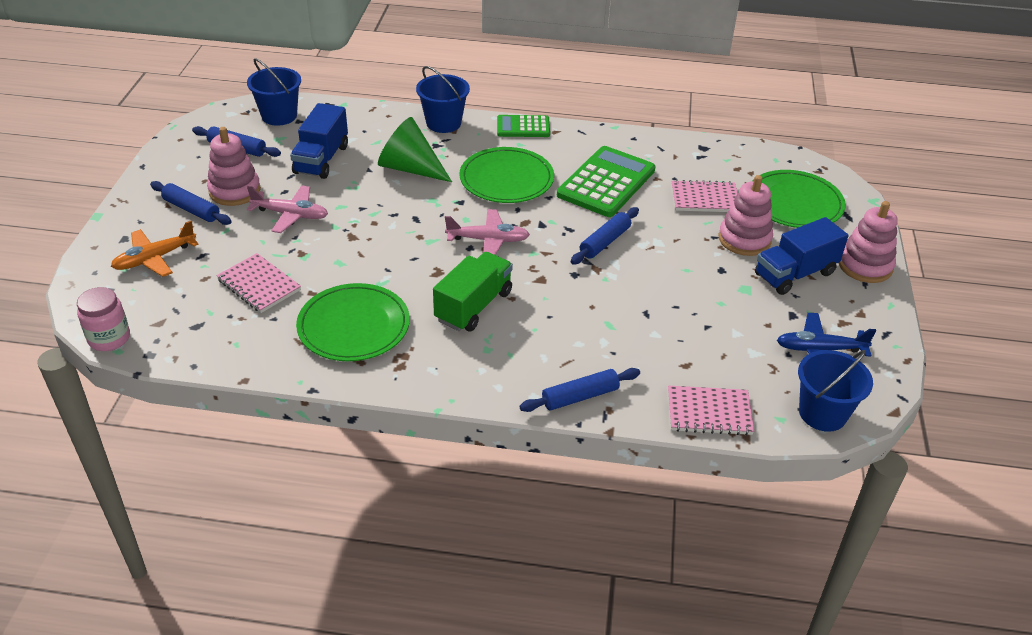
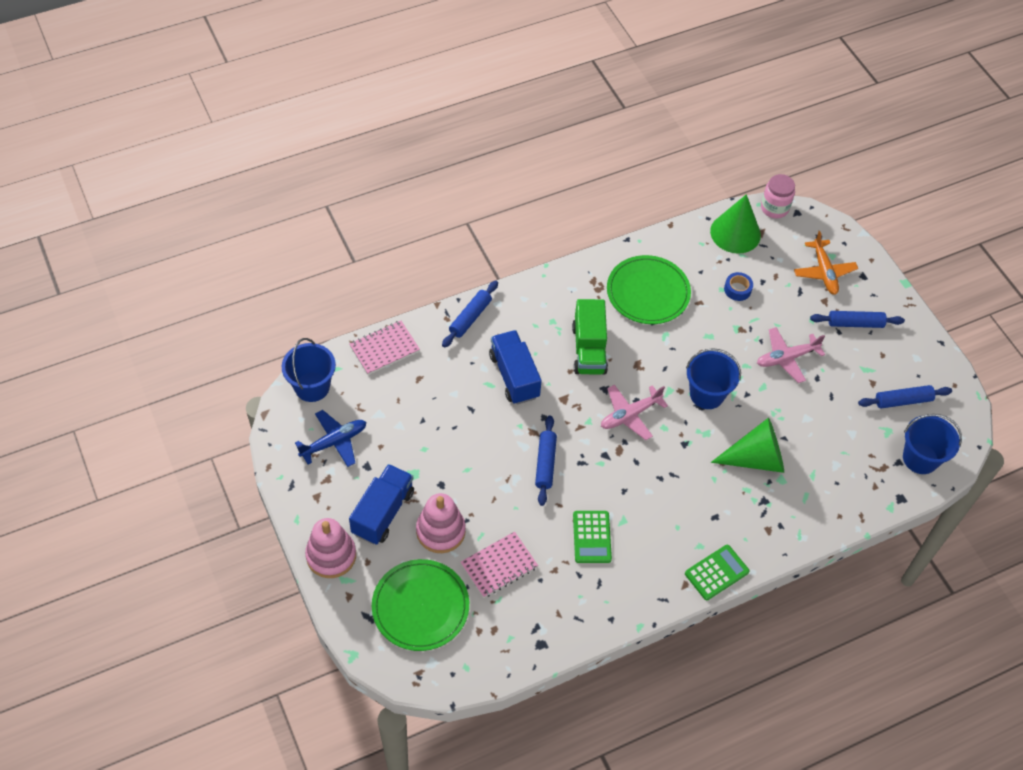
camera: 145 degrees right, 15 degrees up
(154, 258) = (824, 272): orange plane -> orange plane turned 150 degrees clockwise
(186, 335) = (735, 233): none -> green cone
(235, 191) = (850, 357): pink stacking toy -> none
(259, 285) = (737, 289): pink notebook -> blue tape
(321, 159) = (830, 427): blue truck -> blue truck (514, 376)
(443, 123) = (786, 534): blue bucket -> blue bucket (707, 394)
(506, 179) = (672, 492): green plate -> none
(606, 183) = (591, 537): green calculator -> green calculator, size x0.57

